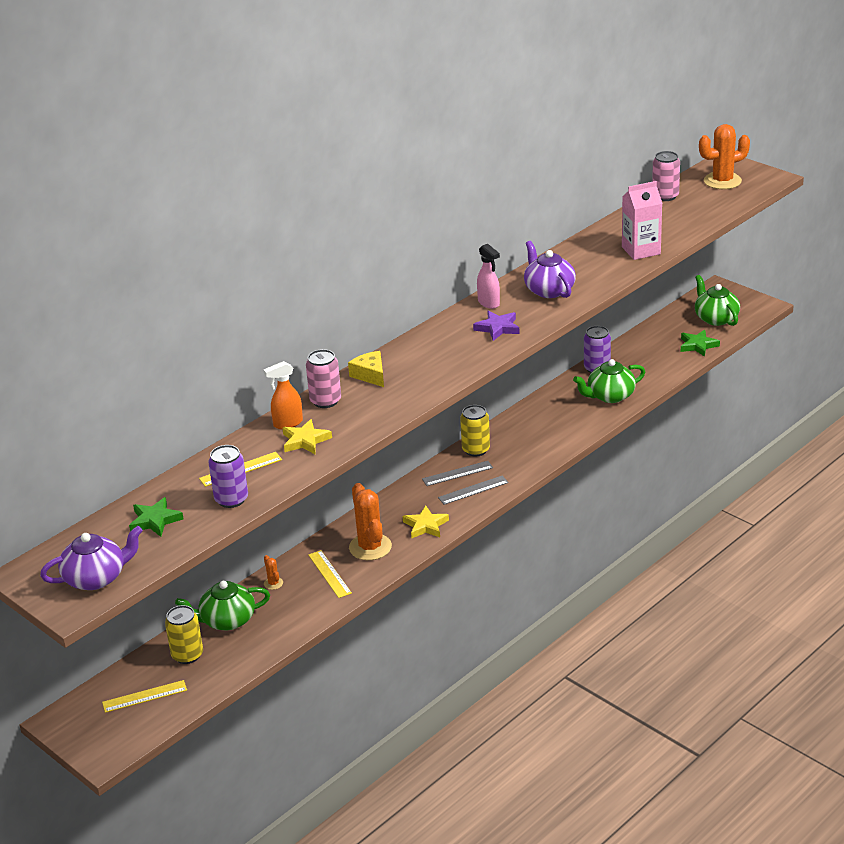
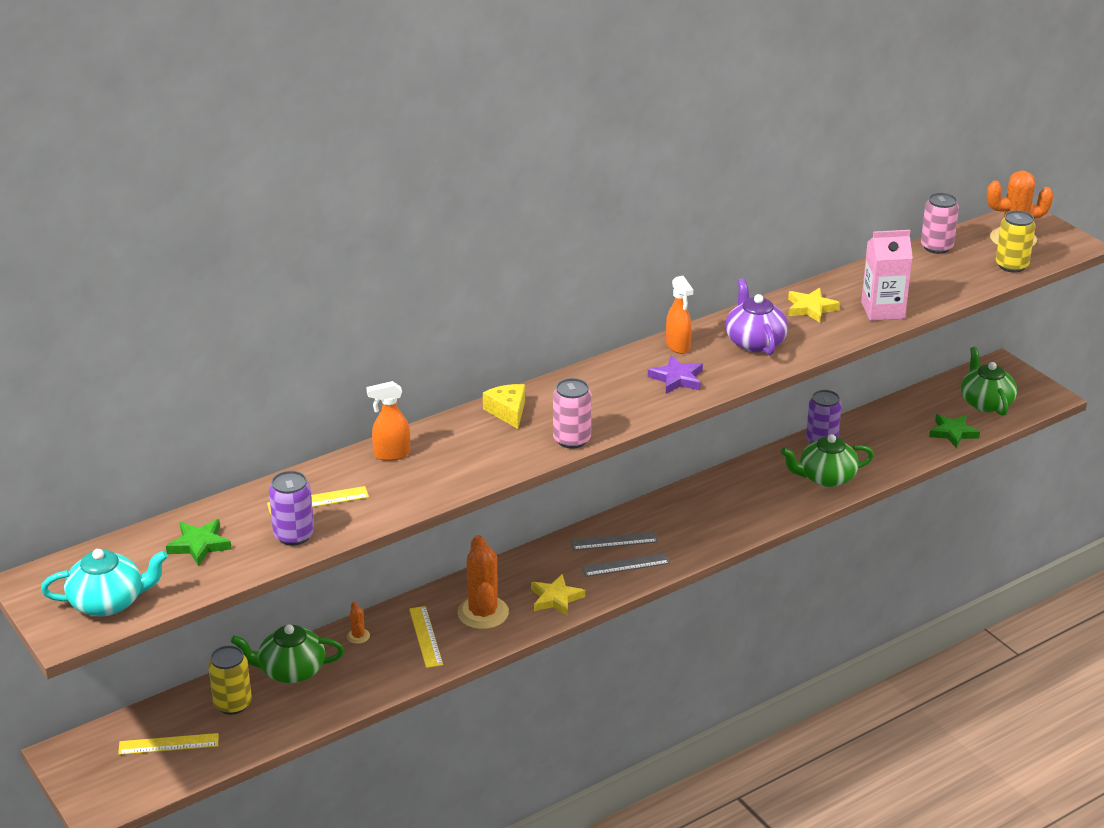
camera: 10 degrees right, 0 degrees up
(96, 578) = (108, 602): purple teapot -> turquoise teapot
(305, 441) = (404, 479): yellow star -> yellow star (811, 308)
(325, 401) = (445, 434): pink can -> pink can (572, 439)
(476, 450) = (645, 516): yellow can -> yellow can (1011, 265)
(489, 303) = (678, 346): pink spray bottle -> orange spray bottle

